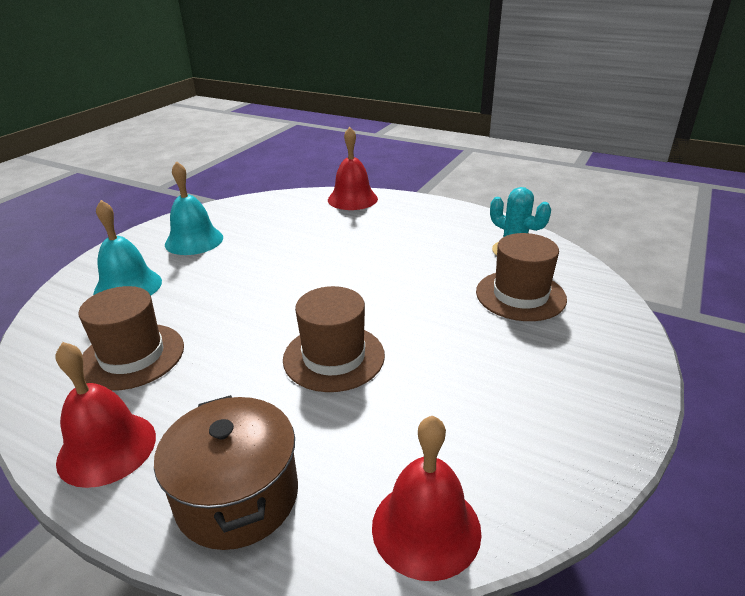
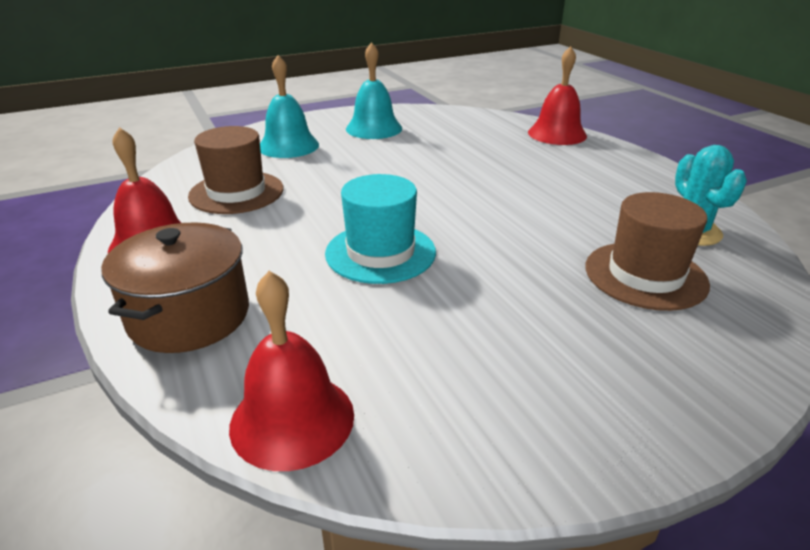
camera: 35 degrees right, 0 degrees up
(334, 357) = (380, 252): brown hat -> turquoise hat

